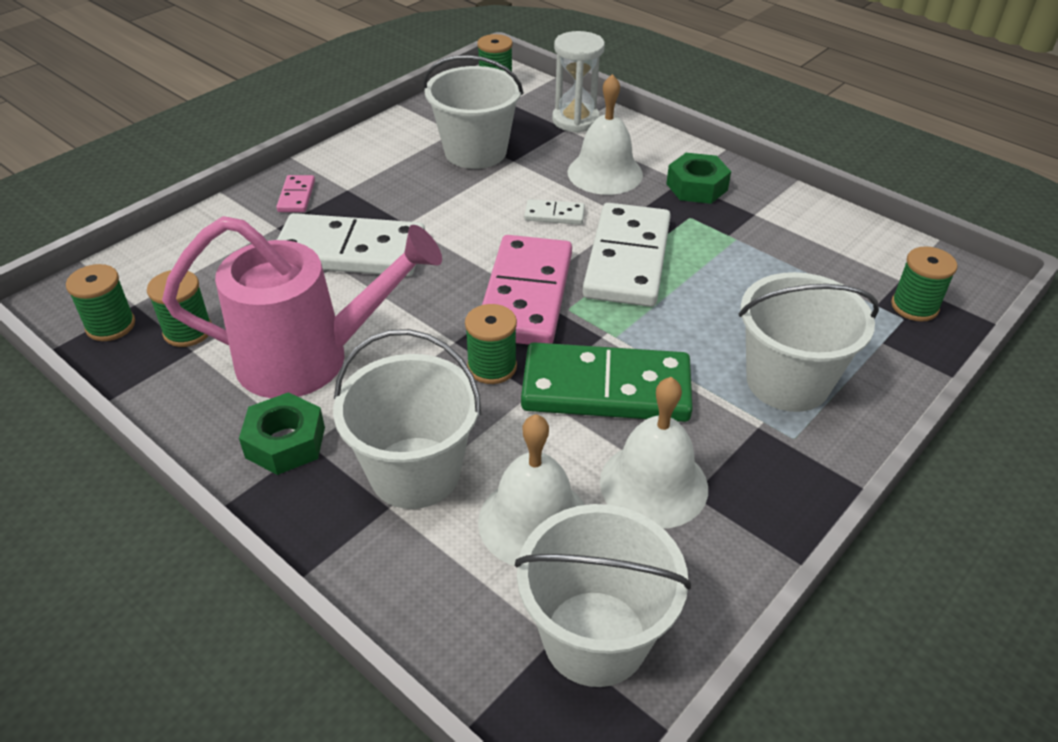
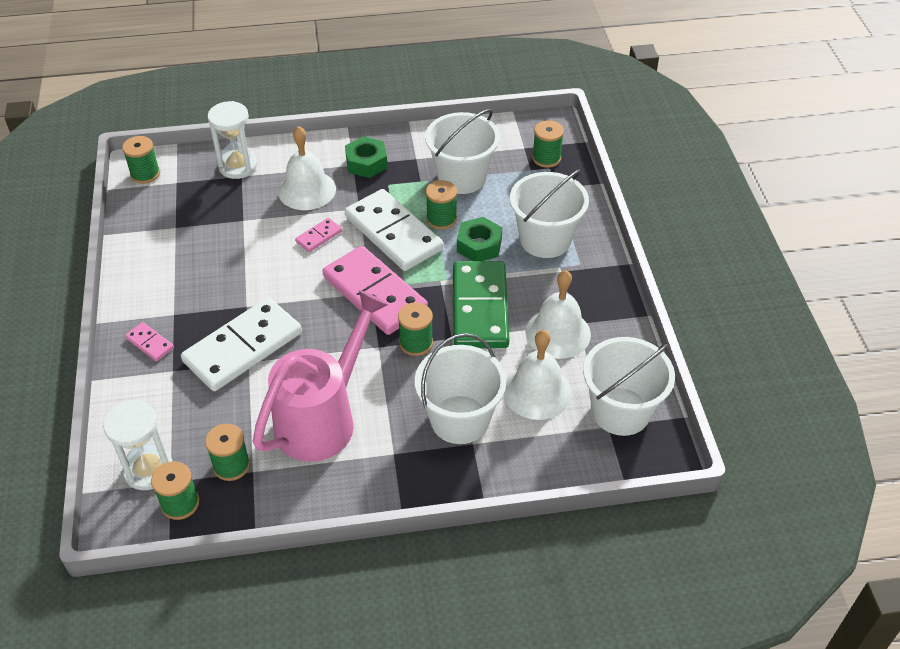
camera: 50 degrees left, 5 degrees up
(138, 282) = (148, 470): none -> white hourglass
(285, 442) = (381, 464): green nut -> green nut (479, 245)
(475, 151) = (211, 231): white bucket -> white bucket (462, 177)
(554, 214) = (319, 236): white domino -> pink domino
(606, 388) = (479, 308): green domino -> green domino turned 45 degrees counterclockwise
(697, 281) = (441, 219): none -> green spool

